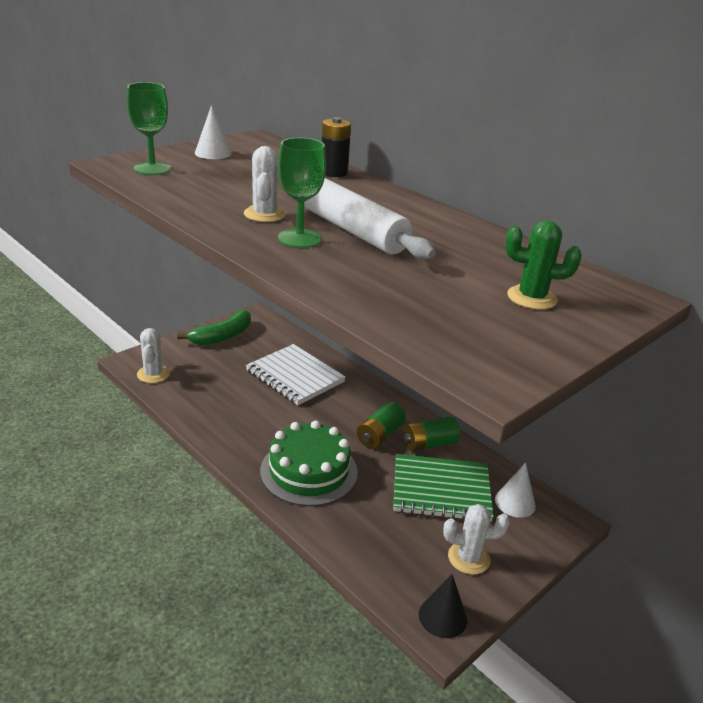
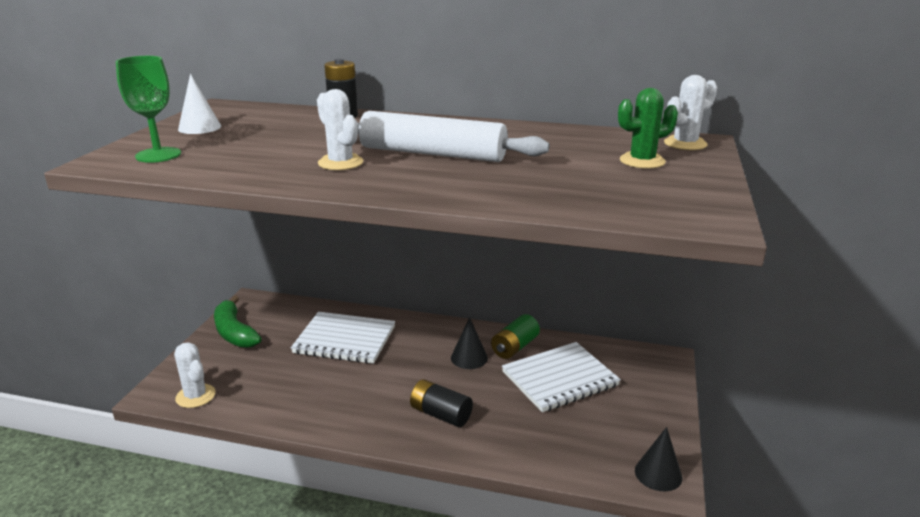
camera: 30 degrees left, 5 degrees down
(222, 336) = (234, 332): green banana -> green banana turned 135 degrees clockwise
(299, 238) = (405, 172): green goblet -> none
(309, 471) = (440, 414): green cake -> black battery
(380, 435) = (469, 358): green battery -> black cone
(441, 490) = (560, 379): green notebook -> white notebook
(469, 558) = (630, 420): white cactus -> white cactus (685, 144)
(515, 502) = (619, 362): white cone -> none

